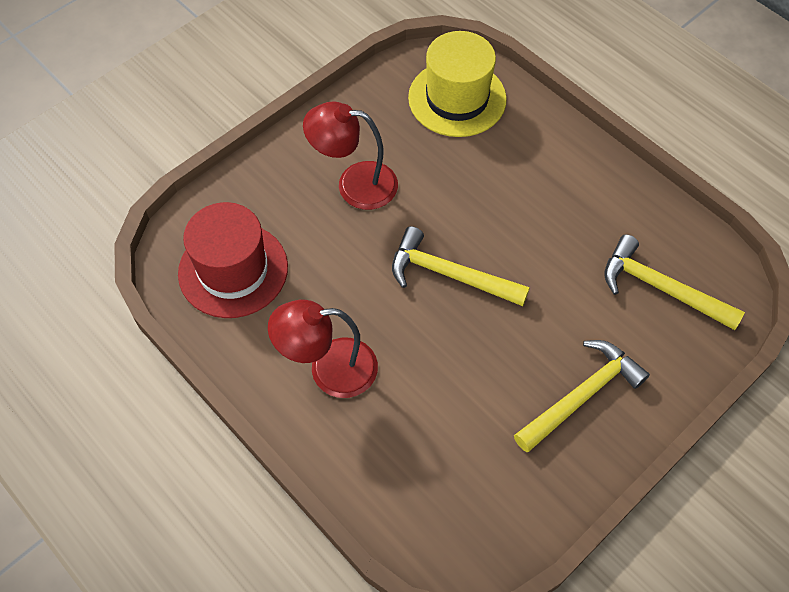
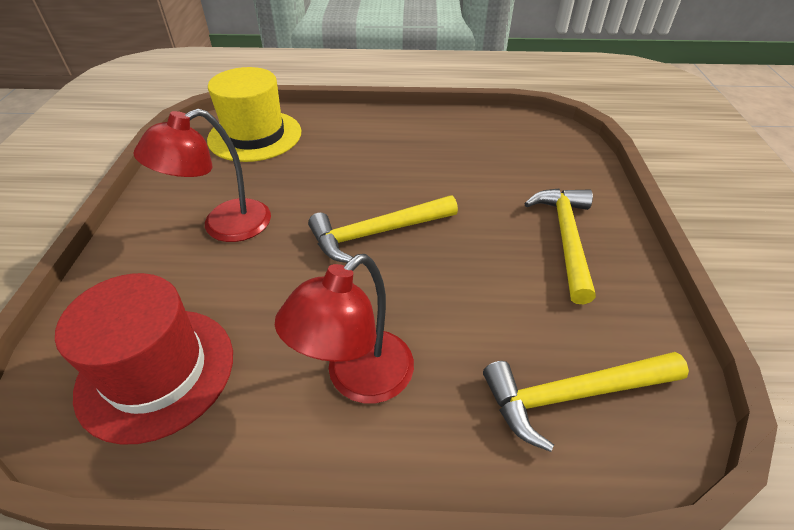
camera: 45 degrees left, 15 degrees down
(660, 287) = (518, 152): yellow hammer -> yellow hammer (571, 395)

